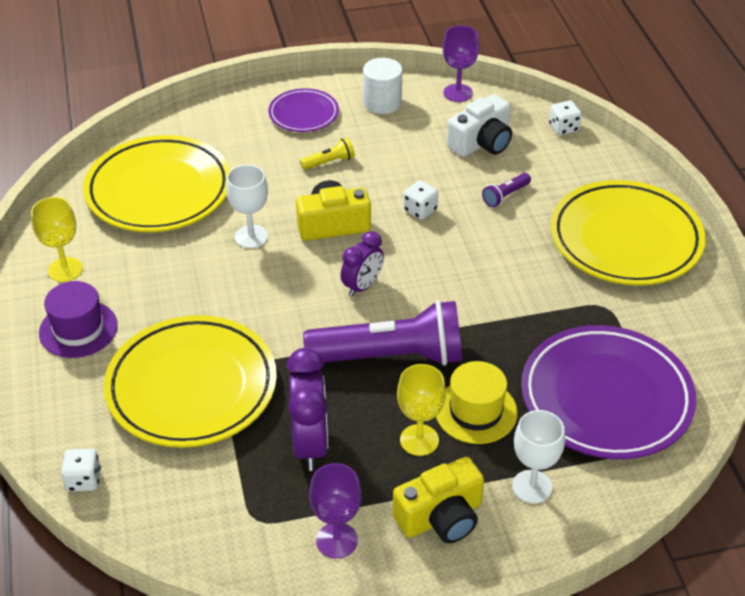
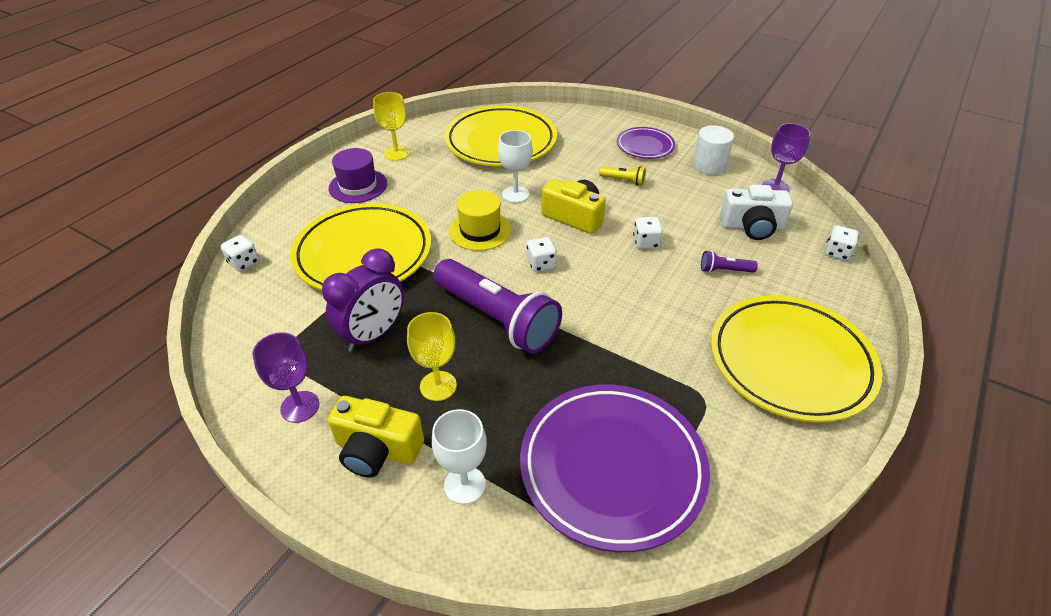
camera: 45 degrees right, 0 degrees up
(362, 286) = (541, 264): purple clock -> white dice
(476, 411) = (501, 398): yellow hat -> yellow hat (480, 230)

